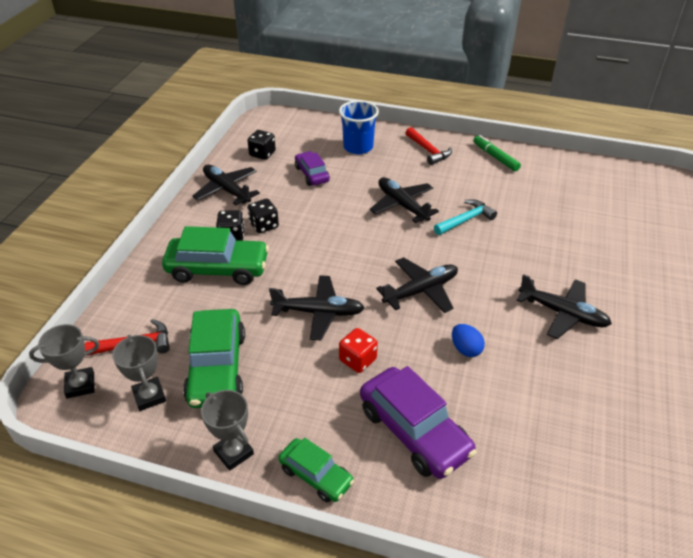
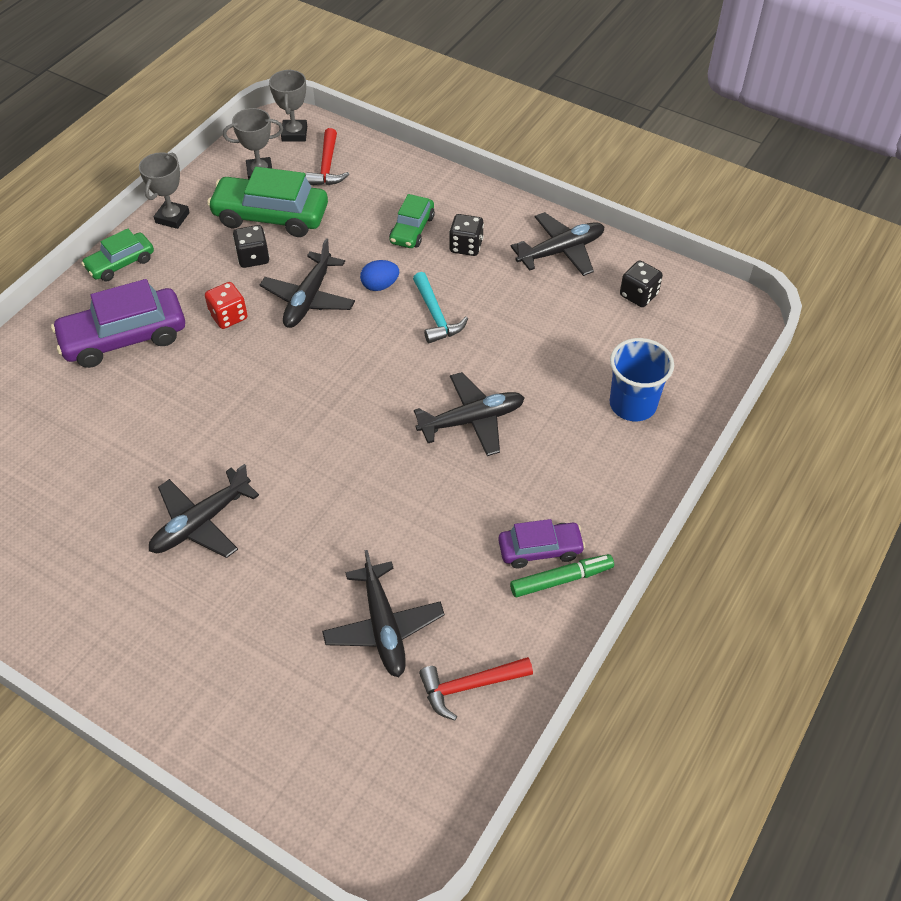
camera: 105 degrees right, 10 degrees up
(218, 269) = (412, 229): green car -> green car, size x0.58
(233, 452) = (172, 218): grey trophy -> grey trophy turned 45 degrees counterclockwise
(264, 225) = (476, 276): black dice -> black dice (253, 257)
(312, 174) = (574, 338): purple car -> purple car (540, 549)
(421, 291) = (301, 395): black plane -> black plane (383, 627)
(428, 151) = (602, 491): red hammer -> red hammer (469, 686)
(465, 349) = (197, 408): blue egg -> blue egg (380, 285)
(466, 220) = (415, 483): turquoise hammer -> turquoise hammer (436, 316)

